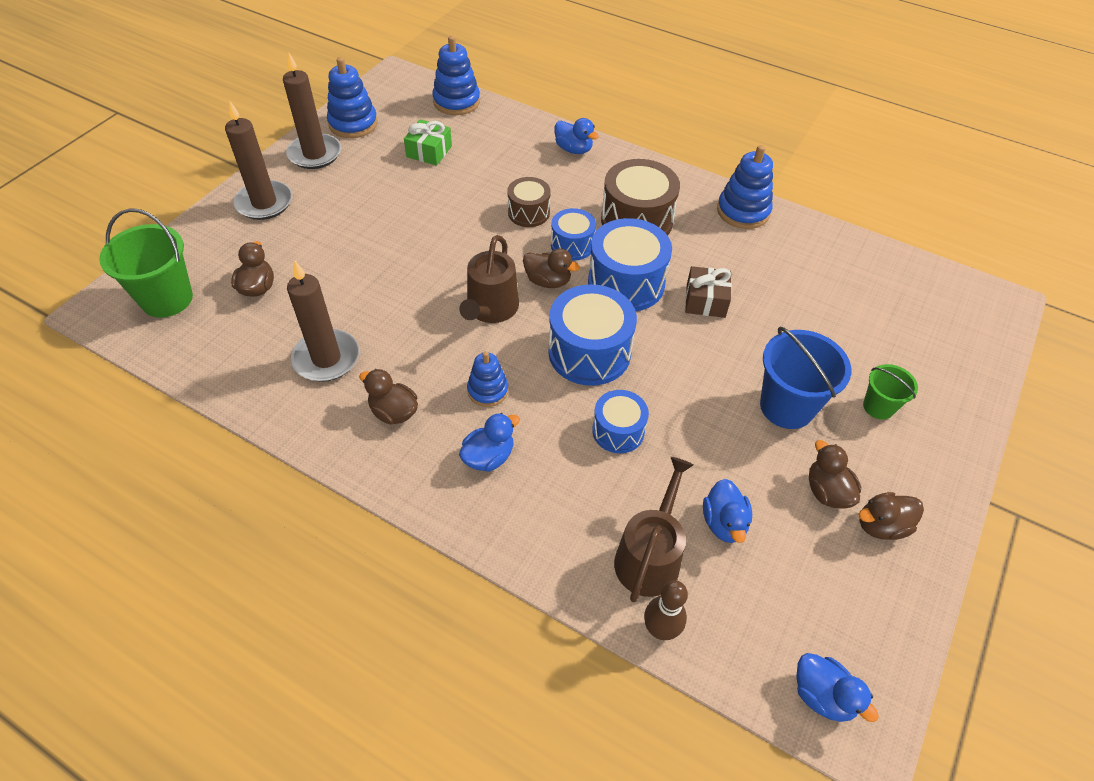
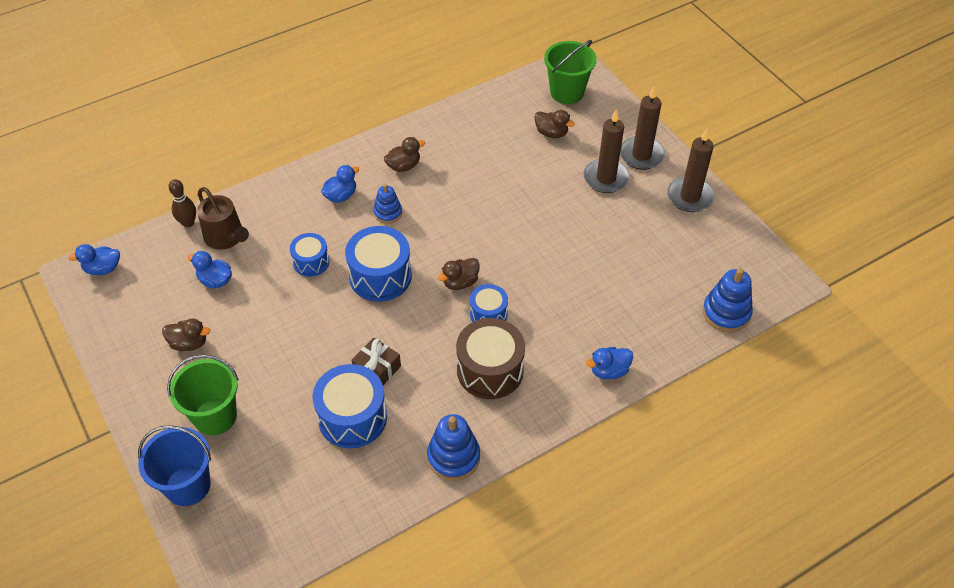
camera: 120 degrees right, 0 degrees up
(326, 358) = (467, 149): brown candle -> brown candle (606, 178)
(353, 124) = (722, 231): blue stacking toy -> none
(429, 151) = (657, 268): green gift -> none
(489, 457) = (341, 196): blue duck -> blue duck turned 120 degrees counterclockwise
(491, 309) = (455, 240): brown watering can -> none
(528, 213) = (542, 302): brown drum -> none
(626, 283) = (427, 328): blue drum -> blue drum (352, 417)
(786, 406) = (258, 361): blue bucket -> blue bucket (188, 485)
(878, 407) = (215, 416): green bucket -> green bucket, size x1.76
(881, 525) = (148, 356): brown duck -> none

